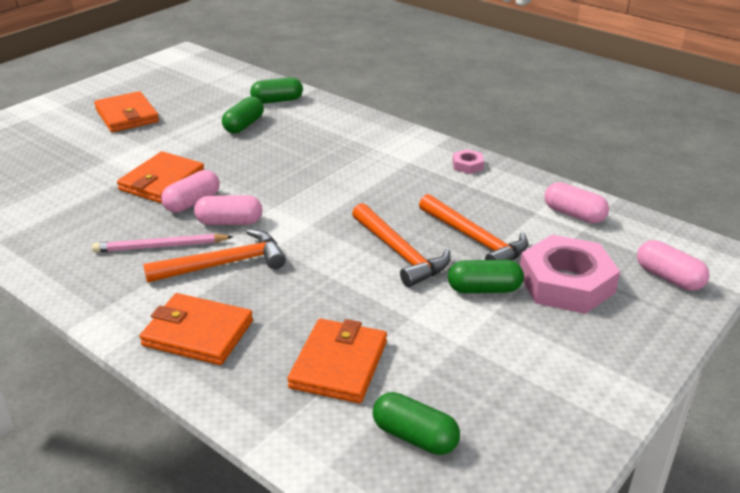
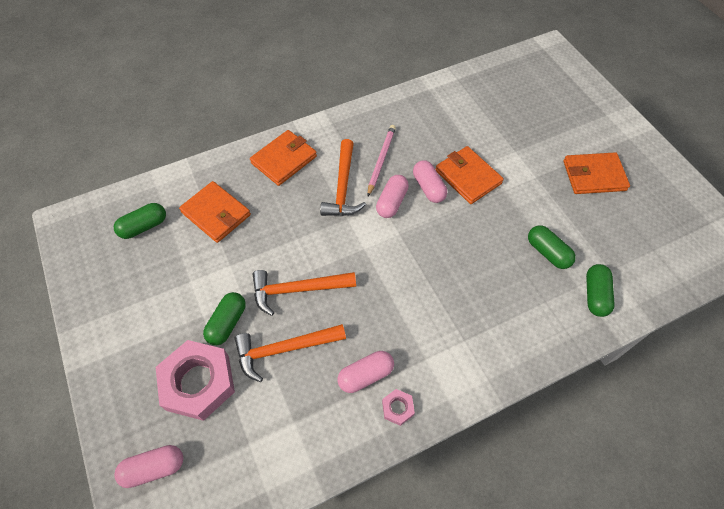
camera: 115 degrees right, 25 degrees up
(574, 214) = (273, 453): pink capsule -> pink capsule (365, 375)

